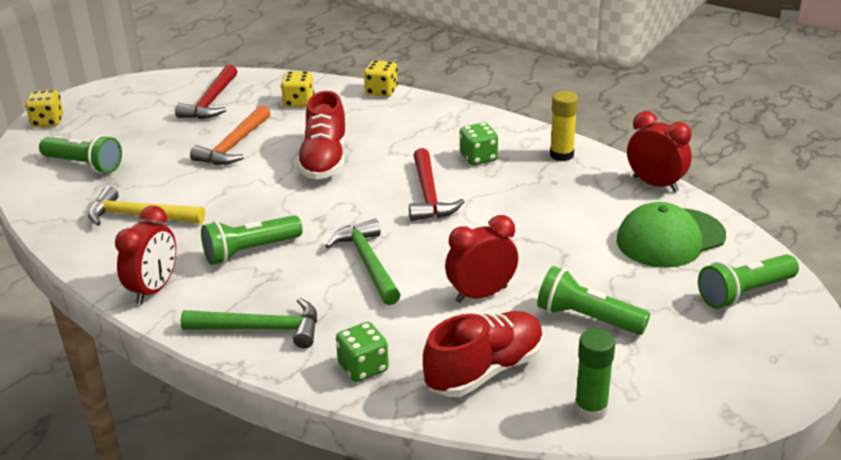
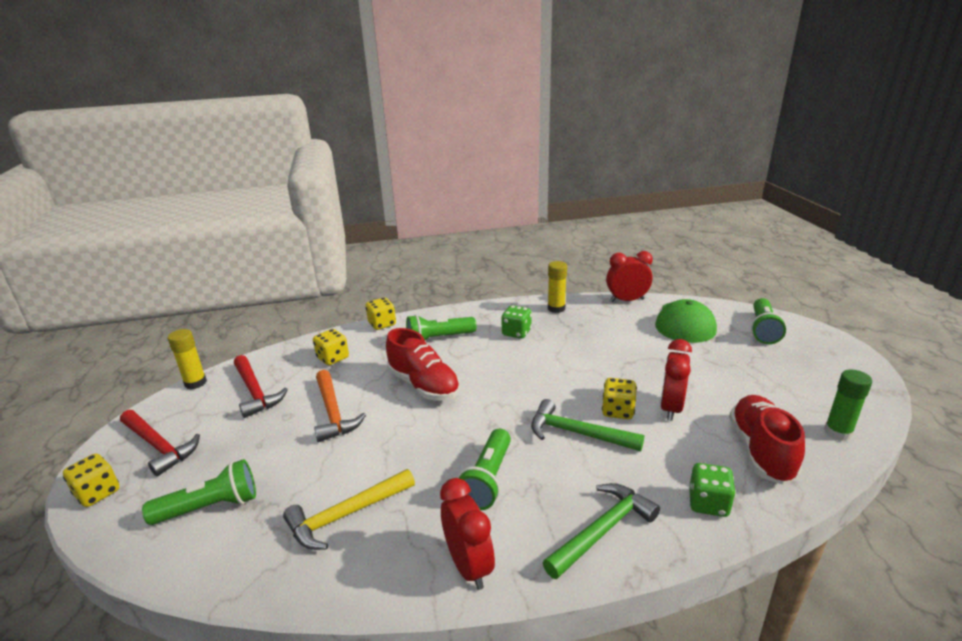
camera: 45 degrees left, 5 degrees down
(187, 75) = (195, 383): none -> yellow glue stick
(429, 195) = (531, 369): red hammer -> red hammer (159, 446)
(432, 268) = (618, 411): none -> yellow dice
(587, 318) = (738, 385): green flashlight -> green flashlight (438, 339)

